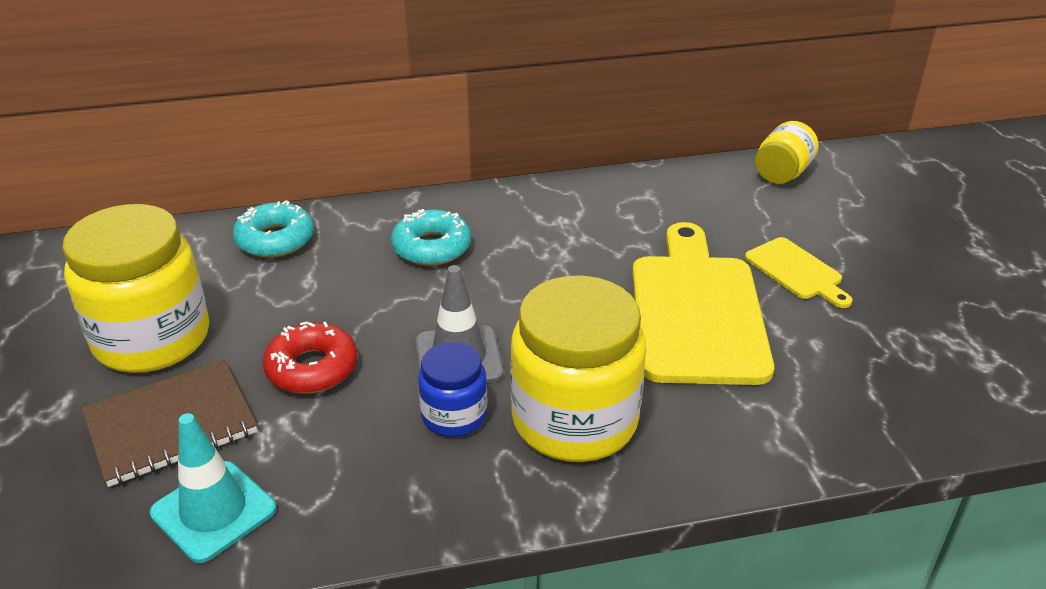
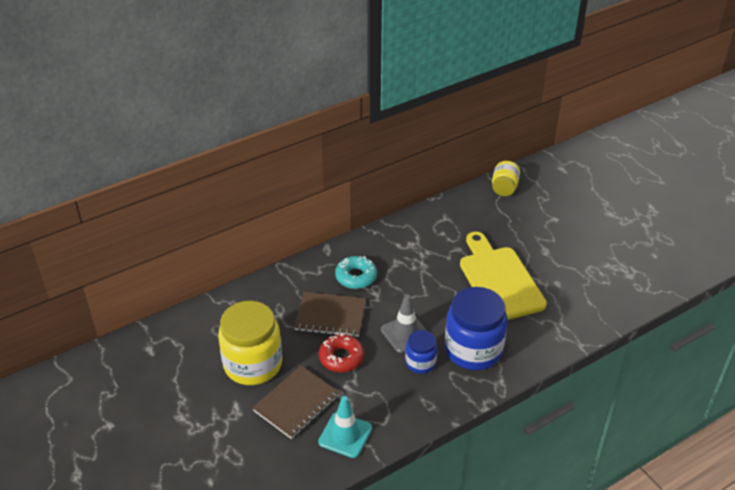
camera: 20 degrees left, 5 degrees up
(275, 239) = (273, 293): turquoise donut -> none
(343, 296) = (330, 316): none -> brown notebook
(574, 420) = (473, 350): yellow jar -> blue jar
(796, 271) = (534, 246): yellow cutting board -> none

